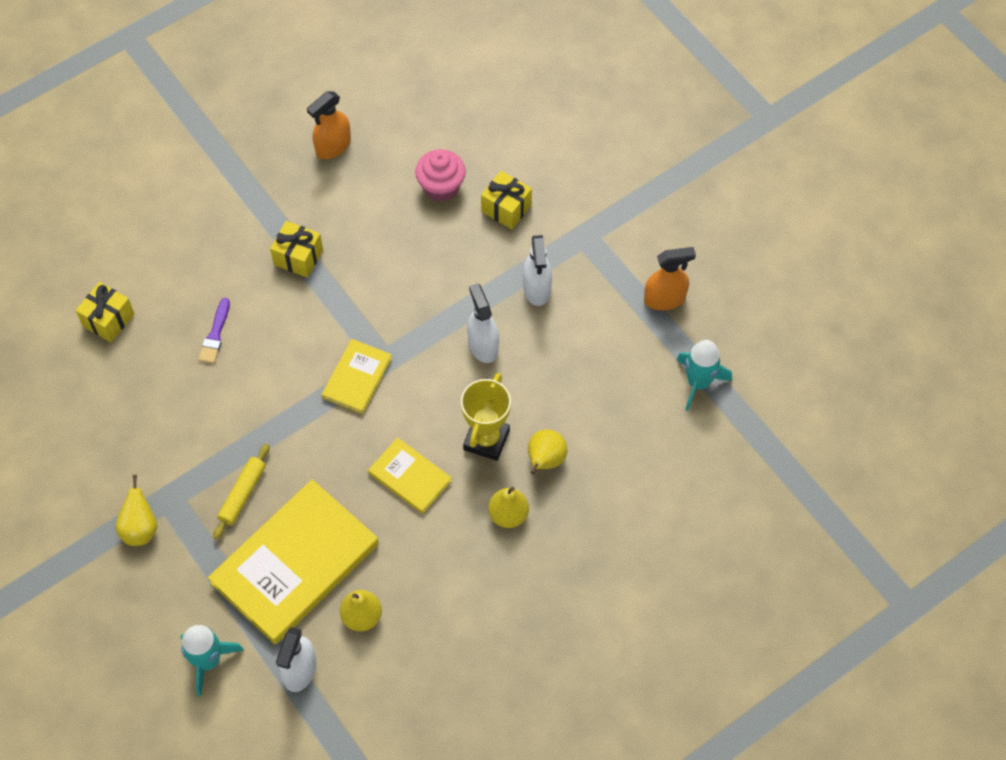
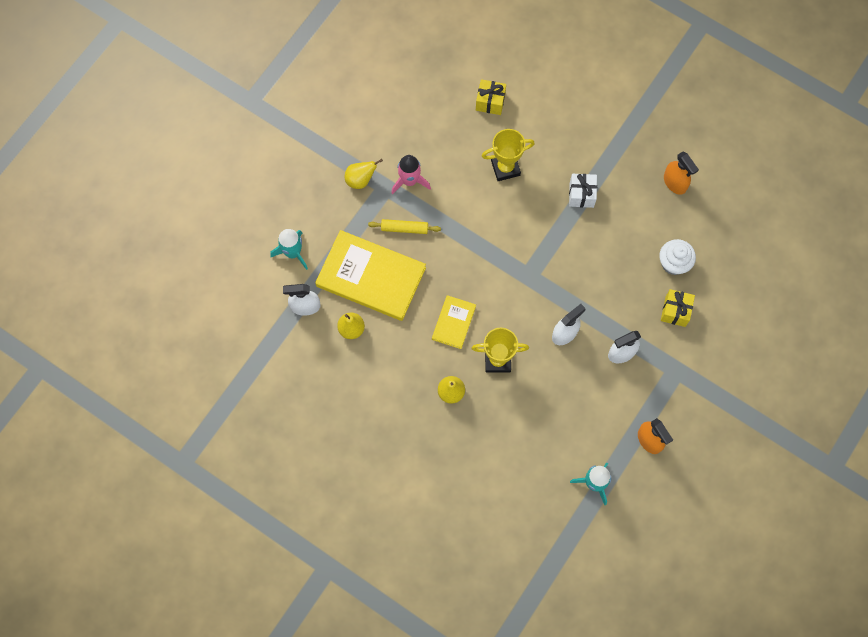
camera: 70 degrees right, 10 degrees up
(174, 463) = (409, 181): none -> pink rocket
(215, 335) = (505, 168): purple brush -> yellow trophy
(298, 257) = (581, 195): yellow gift -> white gift
(333, 146) = (675, 183): orange spray bottle -> orange spray bottle turned 150 degrees counterclockwise
(357, 378) = (509, 264): yellow book -> none
(441, 187) = (673, 263): pink cupcake -> white cupcake
(545, 460) = (497, 402): yellow pear -> none

